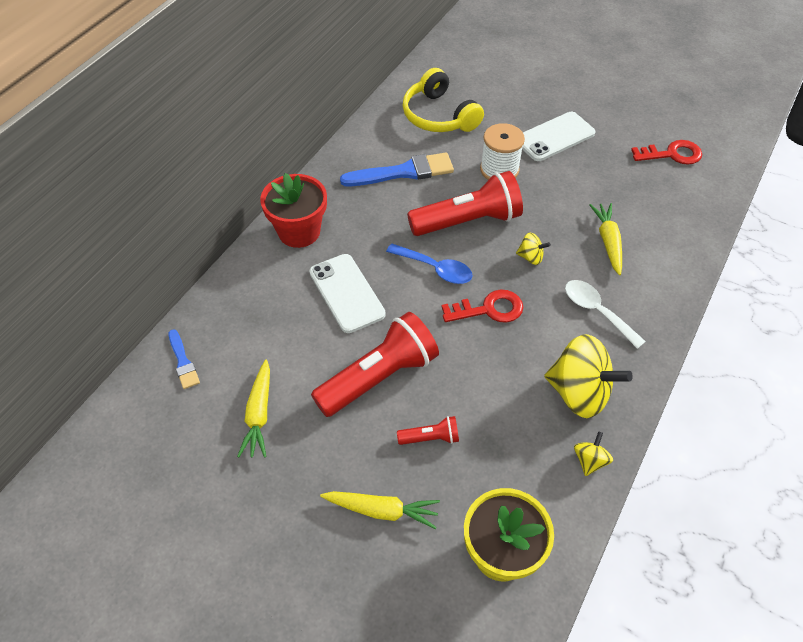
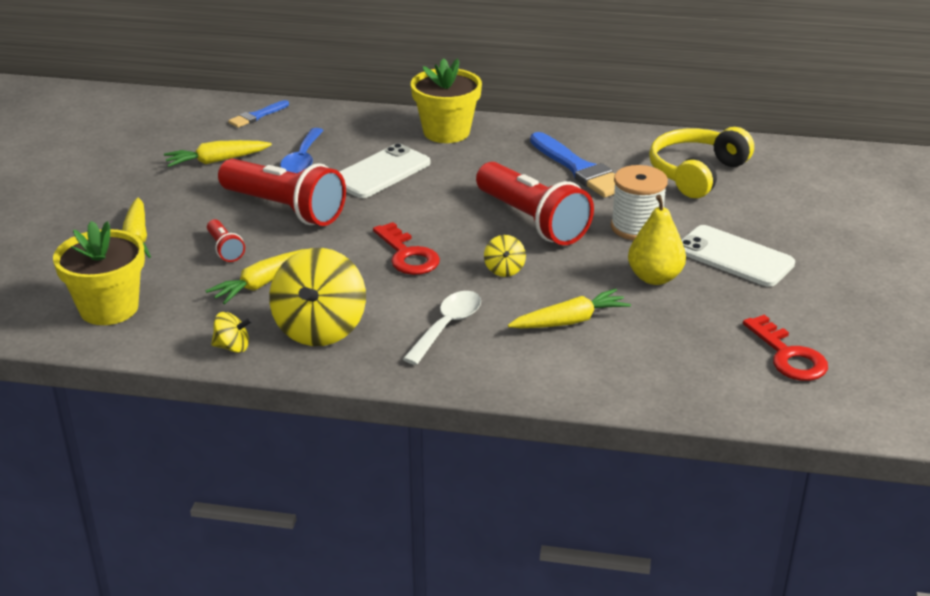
camera: 70 degrees right, 20 degrees down
(299, 231) = (446, 132): red flower pot -> yellow flower pot
(435, 269) = (446, 214): blue spoon -> blue spoon (303, 159)
(498, 419) = (262, 283): none -> yellow carrot
(567, 182) = (654, 277): none -> yellow pear

